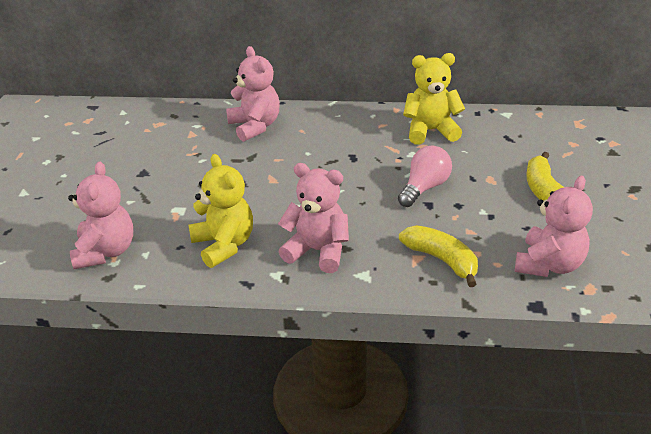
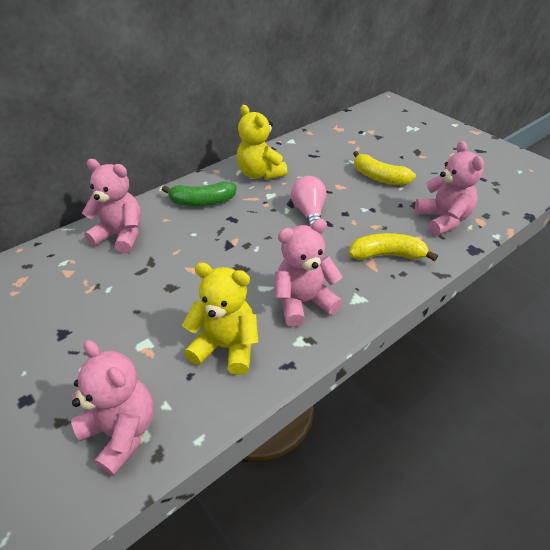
camera: 45 degrees left, 5 degrees up
(348, 130) = (202, 202): none -> green banana
(430, 131) = (260, 174): yellow teddy bear -> yellow teddy bear turned 75 degrees counterclockwise

